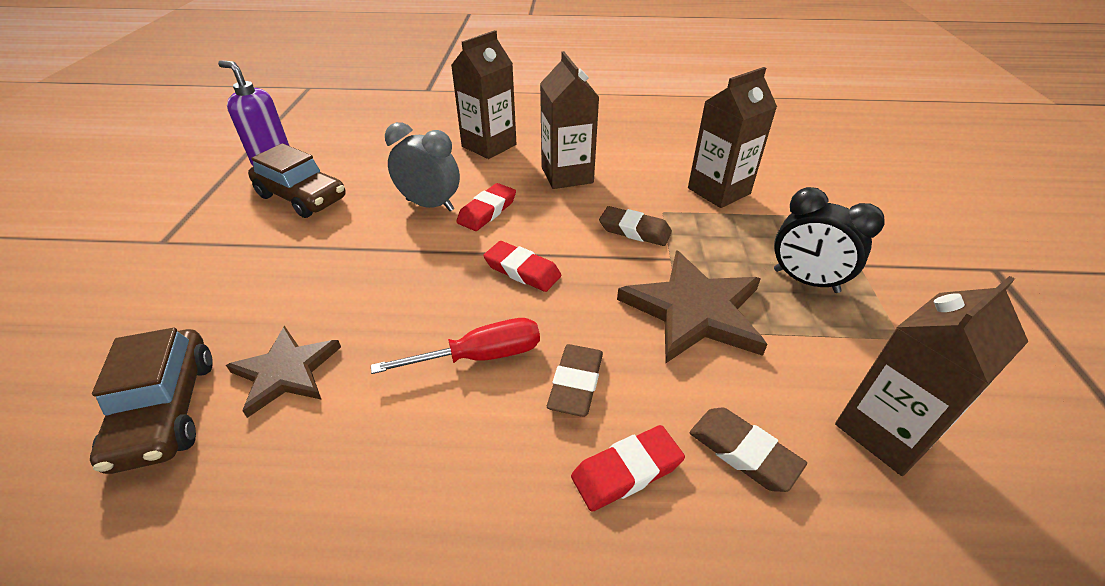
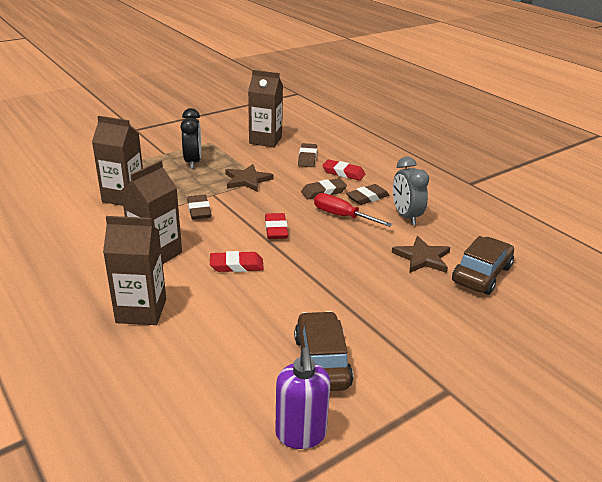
camera: 130 degrees left, 10 degrees down
(430, 205) = (257, 292): grey clock -> grey clock (406, 216)
(498, 435) = (367, 197): none -> brown eraser
(694, 311) = (247, 180): brown star -> brown star, size x0.64

